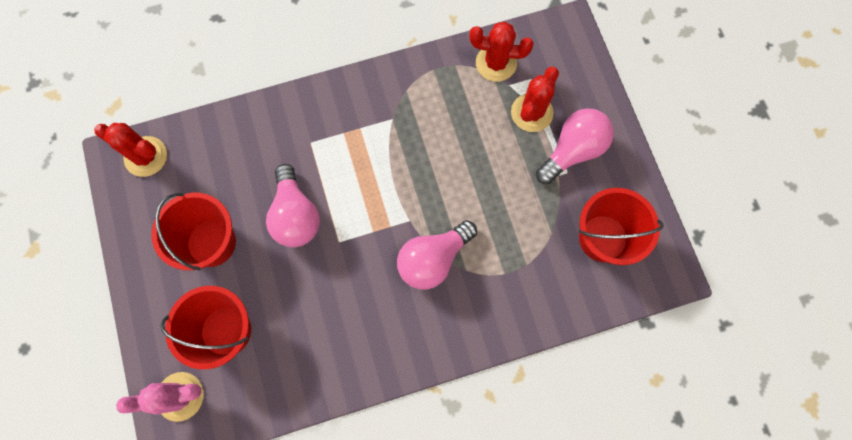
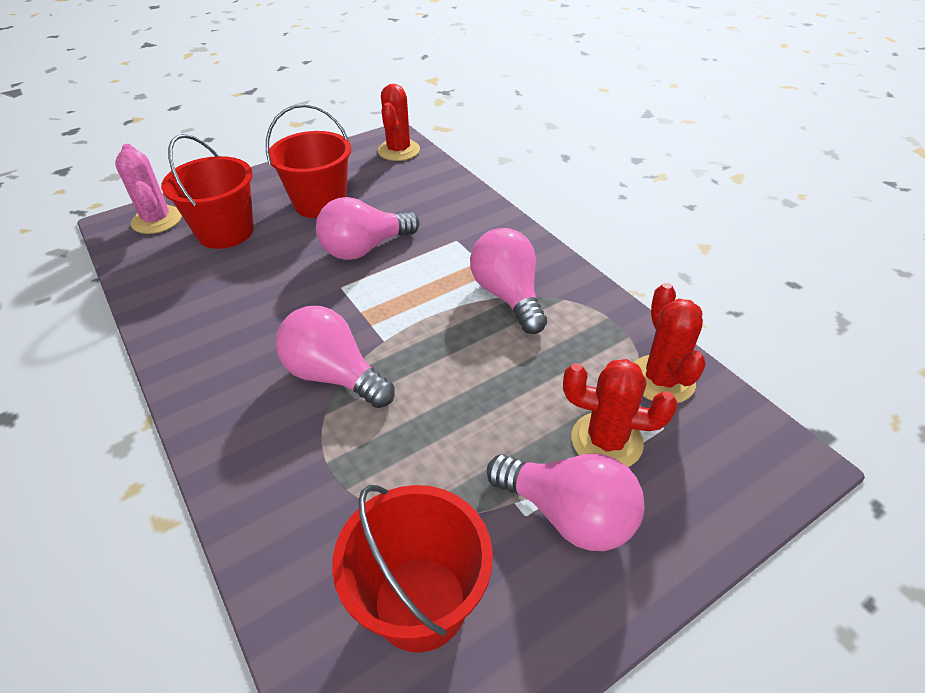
camera: 75 degrees right, 30 degrees down
(390, 125) = (508, 296): none -> pink light bulb

